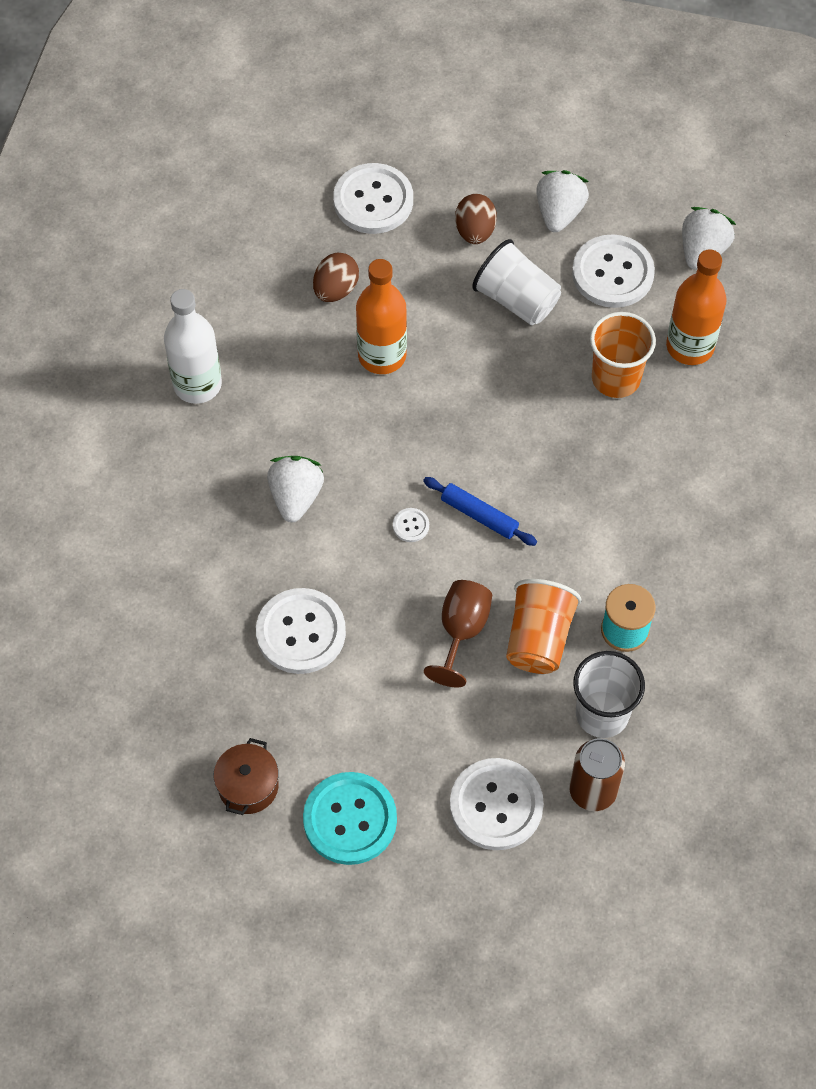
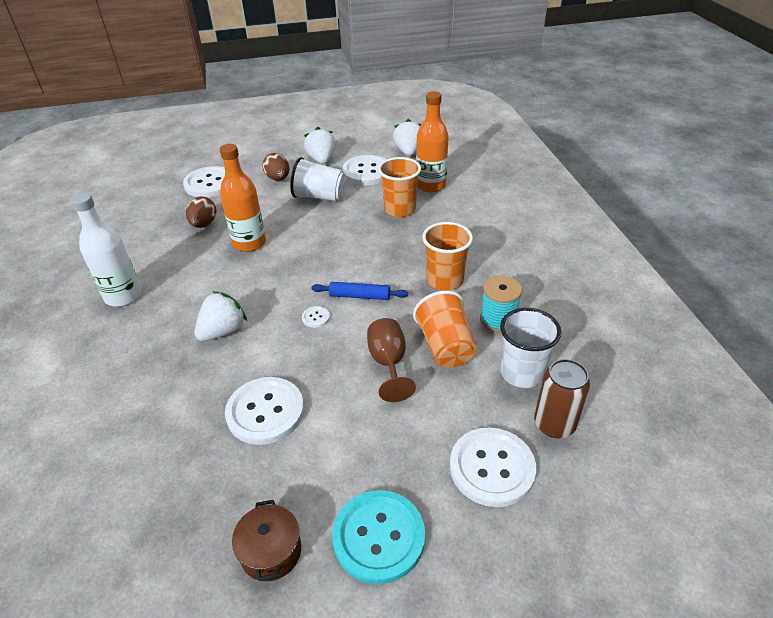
camera: 25 degrees left, 20 degrees down
(296, 497) = (223, 331): white strawberry -> white strawberry turned 60 degrees clockwise
(599, 538) = (445, 280): none -> orange cup

